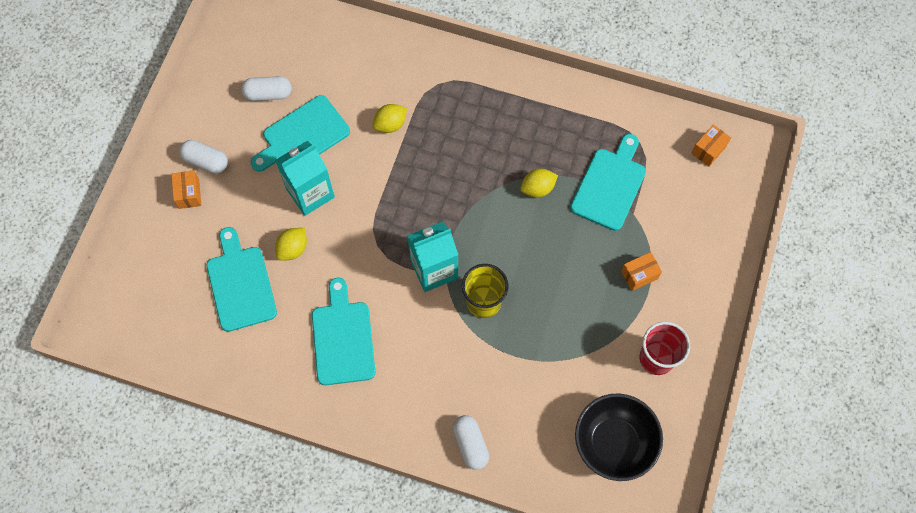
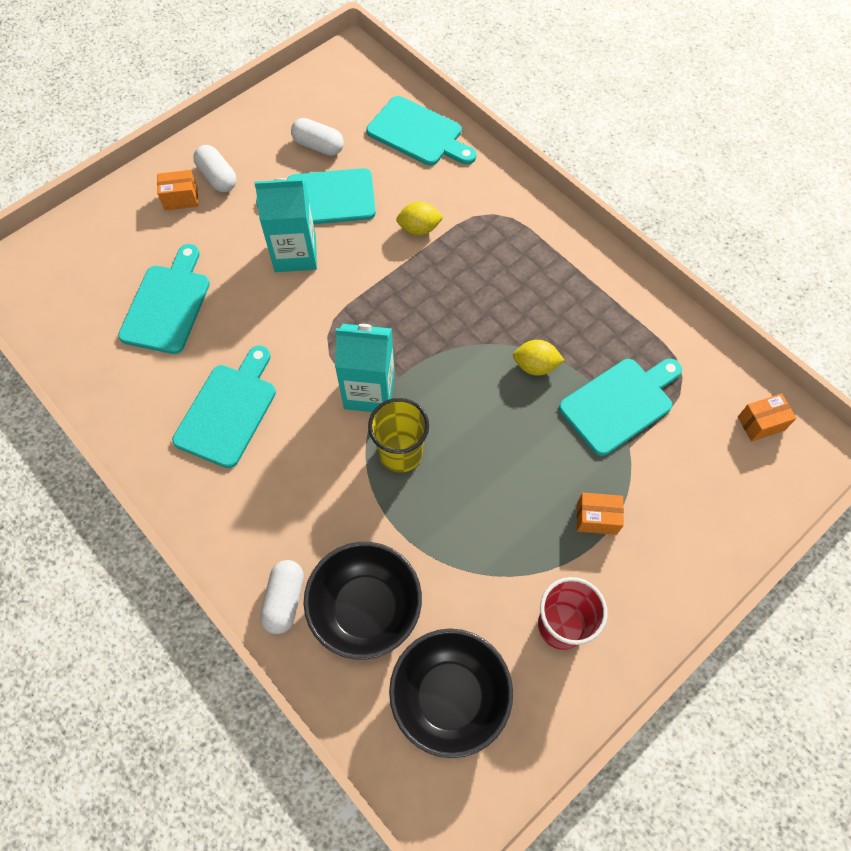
camera: 30 degrees right, 5 degrees down
(189, 194) = (181, 198): orange box -> orange box turned 60 degrees clockwise
(293, 249) = (241, 297): yellow lemon -> none
(339, 44) = (418, 133): none -> turquoise cutting board
(527, 419) = (366, 609): none -> black bowl

